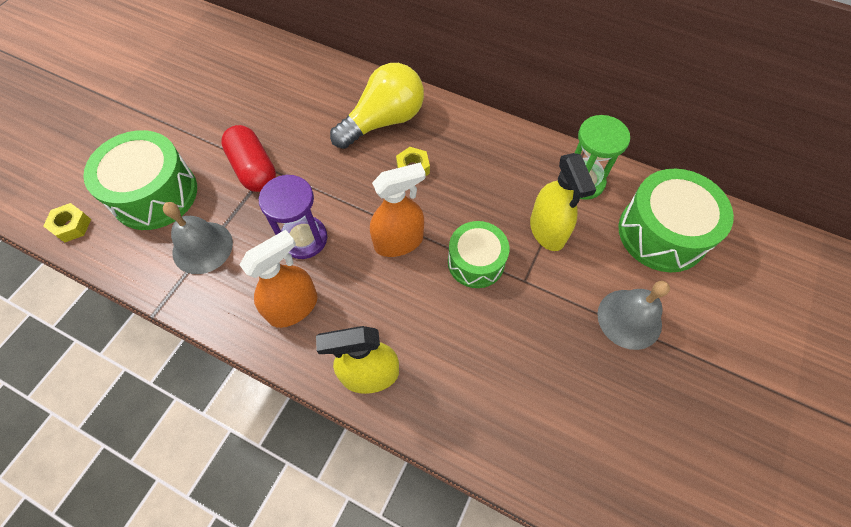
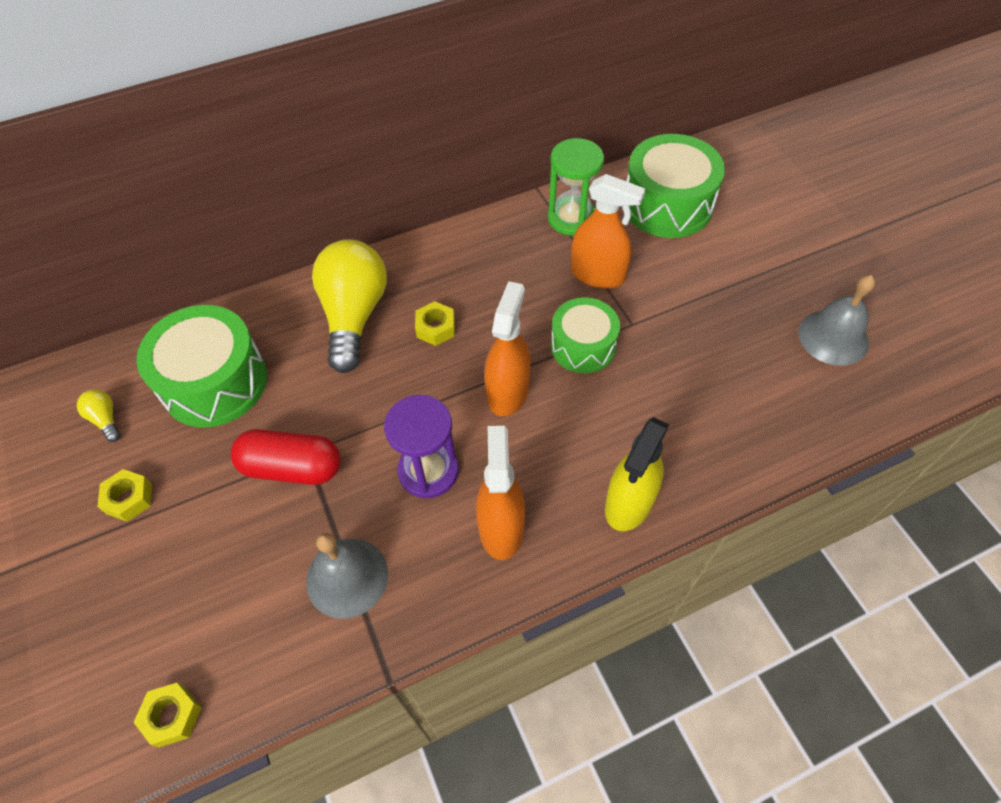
camera: 50 degrees left, 5 degrees down
(155, 194) = (222, 591): green drum -> green drum (215, 382)
(181, 113) = (129, 499): none -> yellow nut
(220, 67) = (105, 419): none -> yellow light bulb
(547, 230) = (597, 275): yellow spray bottle -> orange spray bottle
(629, 318) = (725, 279): grey bell -> grey bell (833, 337)

